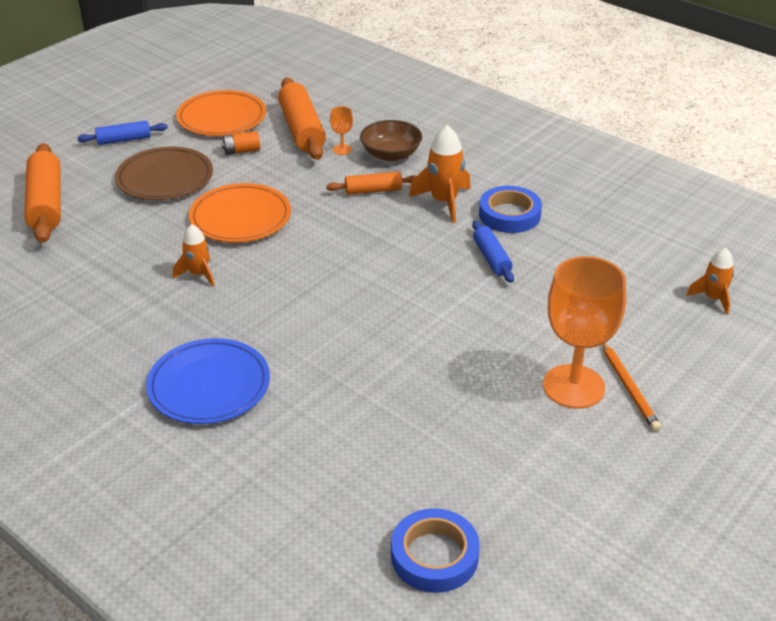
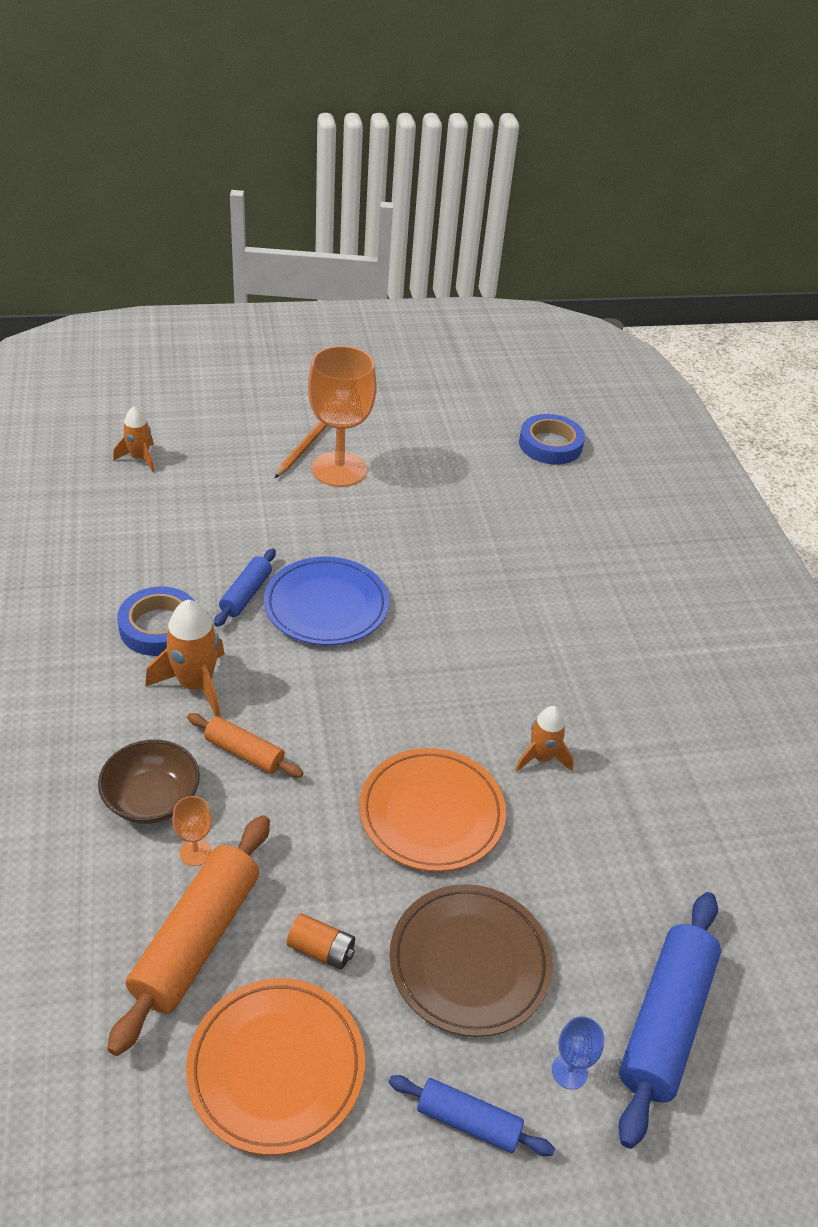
camera: 145 degrees left, 5 degrees up
(46, 204) = (664, 1021): orange rolling pin -> blue rolling pin
(87, 170) = (569, 1071): none -> blue goblet
(209, 385) = (615, 630): blue plate -> blue plate (326, 605)

